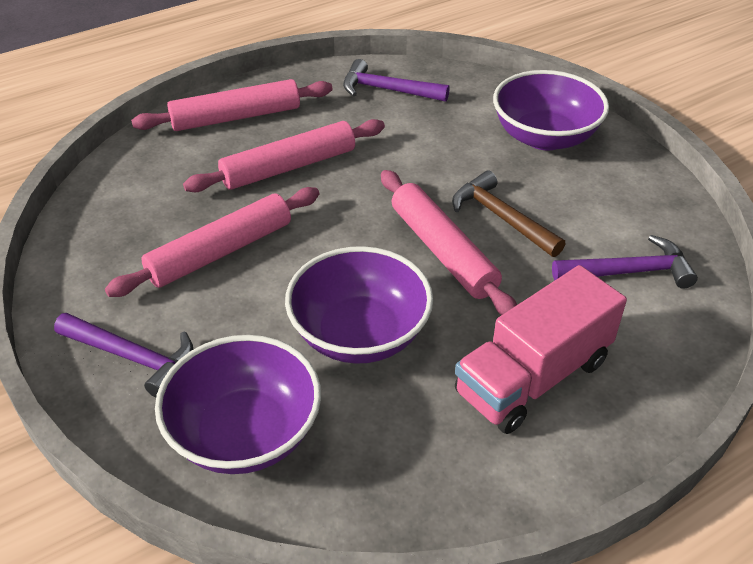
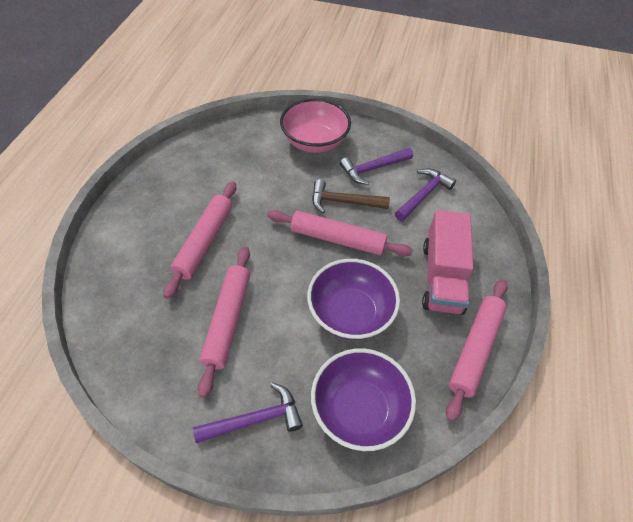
camera: 45 degrees left, 10 degrees up
(235, 117) = (133, 229): pink rolling pin -> pink rolling pin (475, 349)
(387, 90) = (204, 158): purple hammer -> purple hammer (373, 168)
(544, 137) = (314, 142): purple bowl -> pink bowl

